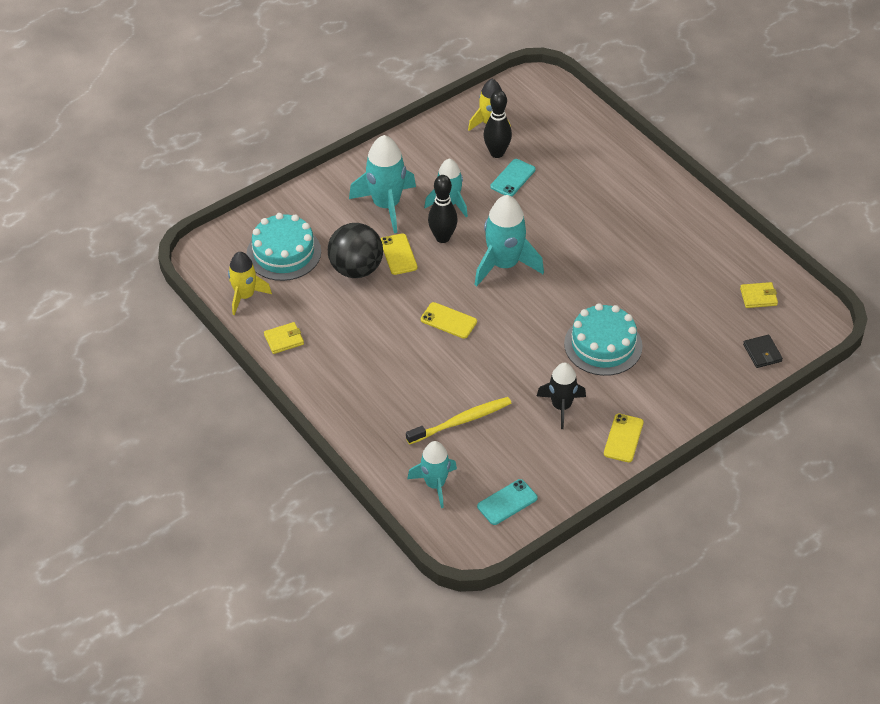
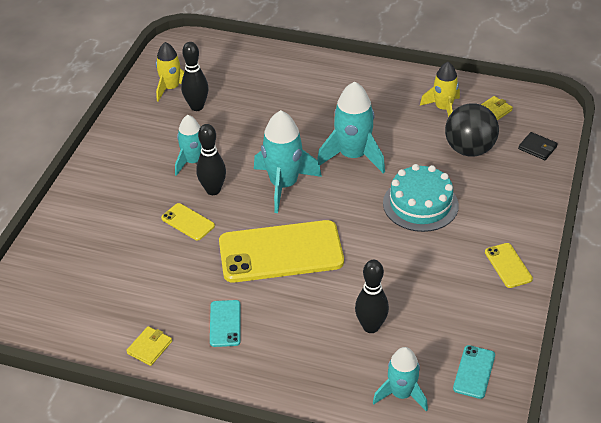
camera: 35 degrees left, 5 degrees down
(245, 296) = (78, 330): yellow rocket -> yellow rocket (443, 108)
(283, 253) = (82, 273): turquoise cake -> none
(356, 269) = (161, 253): black ball -> black ball (469, 149)
(386, 205) = (141, 189): turquoise rocket -> turquoise rocket (353, 156)
(448, 320) = (281, 252): yellow phone -> yellow phone, size x2.25
(462, 421) = (371, 327): yellow toothbrush -> black bowling pin
(512, 178) = (227, 118): turquoise phone -> turquoise phone (225, 323)
(561, 406) = (437, 268): black rocket -> none

